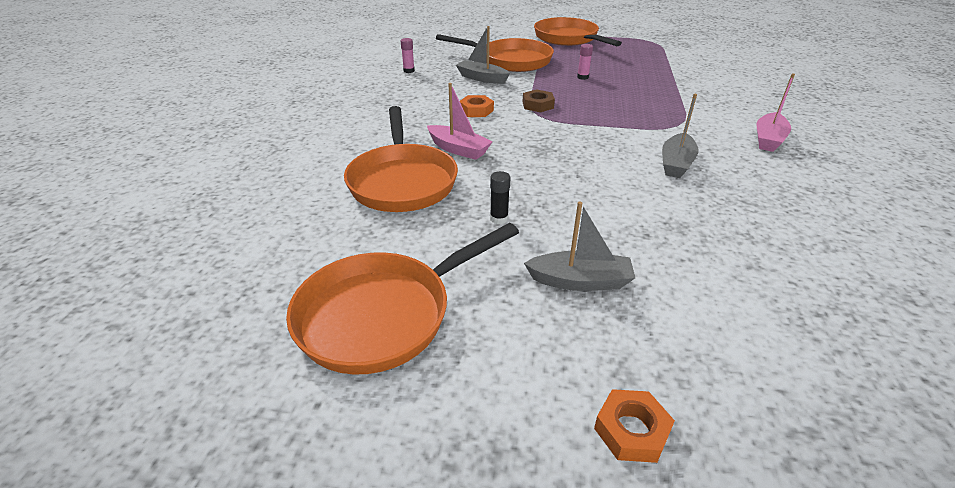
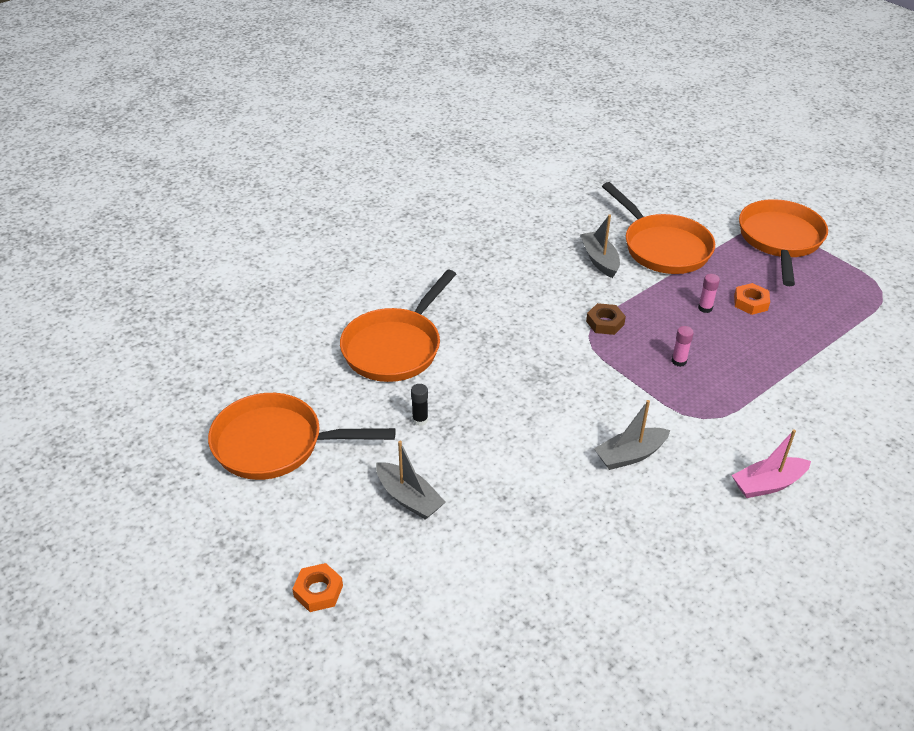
camera: 40 degrees right, 5 degrees up
(409, 71) = (544, 216): pink glue stick -> pink glue stick (679, 361)
(458, 149) = (471, 338): pink boat -> none
(476, 110) = (540, 301): orange nut -> orange nut (750, 302)

